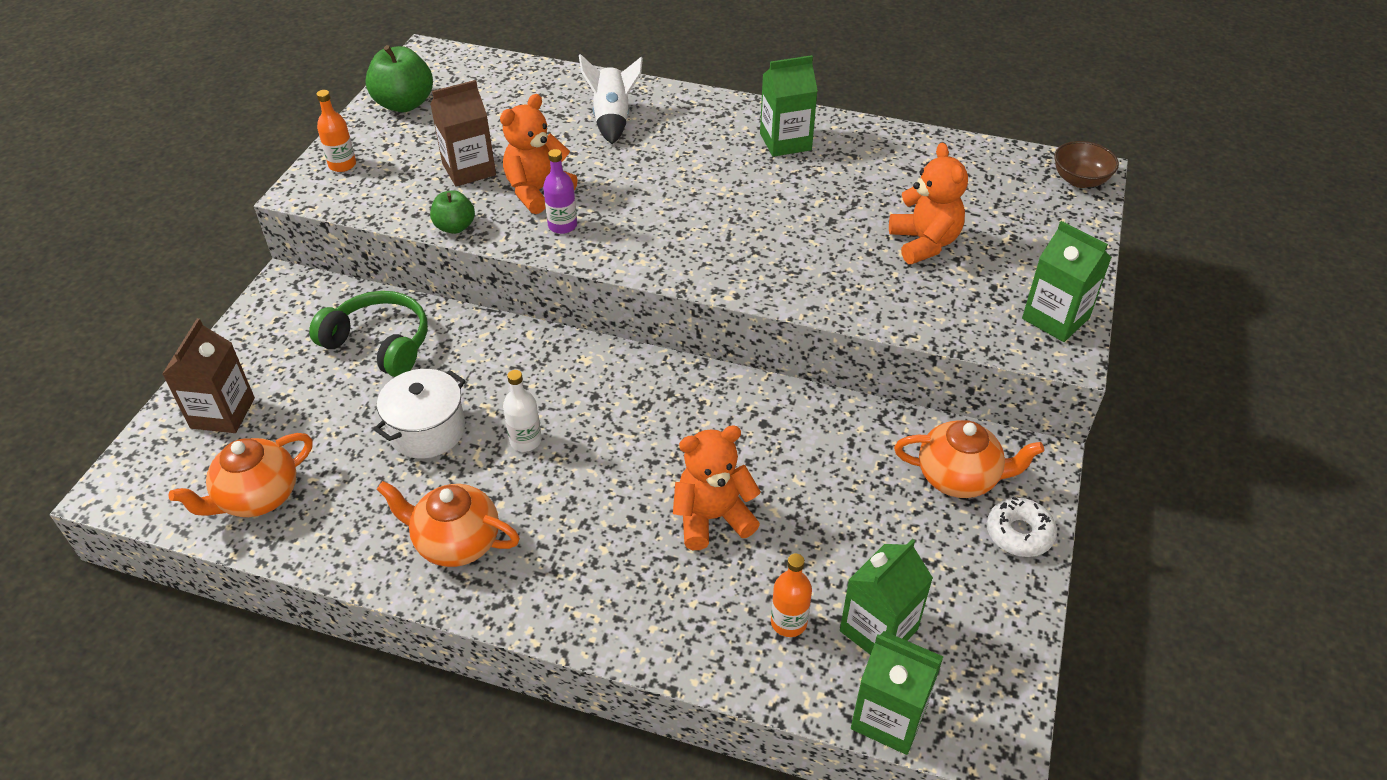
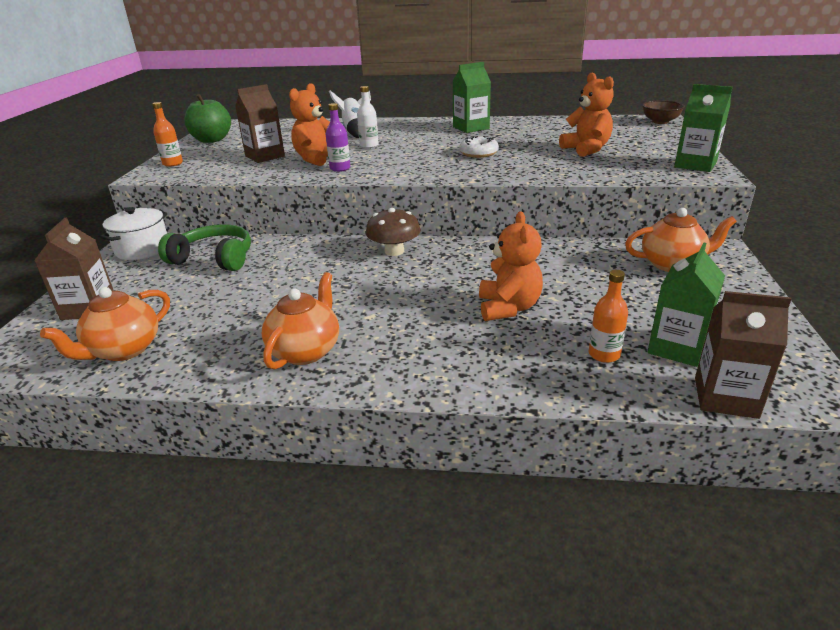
camera: 10 degrees left, 15 degrees down
(427, 430) = (263, 295): white pot -> white pot (142, 249)
(455, 227) = (262, 177): green apple -> none
(456, 542) = (305, 351): orange teapot -> orange teapot turned 105 degrees clockwise
(525, 441) = (343, 289): white bottle -> white bottle (369, 146)
(610, 375) = (394, 251): none -> brown mushroom
(712, 518) = (508, 308): orange teddy bear -> orange teddy bear turned 120 degrees clockwise
(889, 717) = (725, 397): green carton -> brown carton
(1019, 533) = (736, 283): white donut -> white donut (478, 153)

